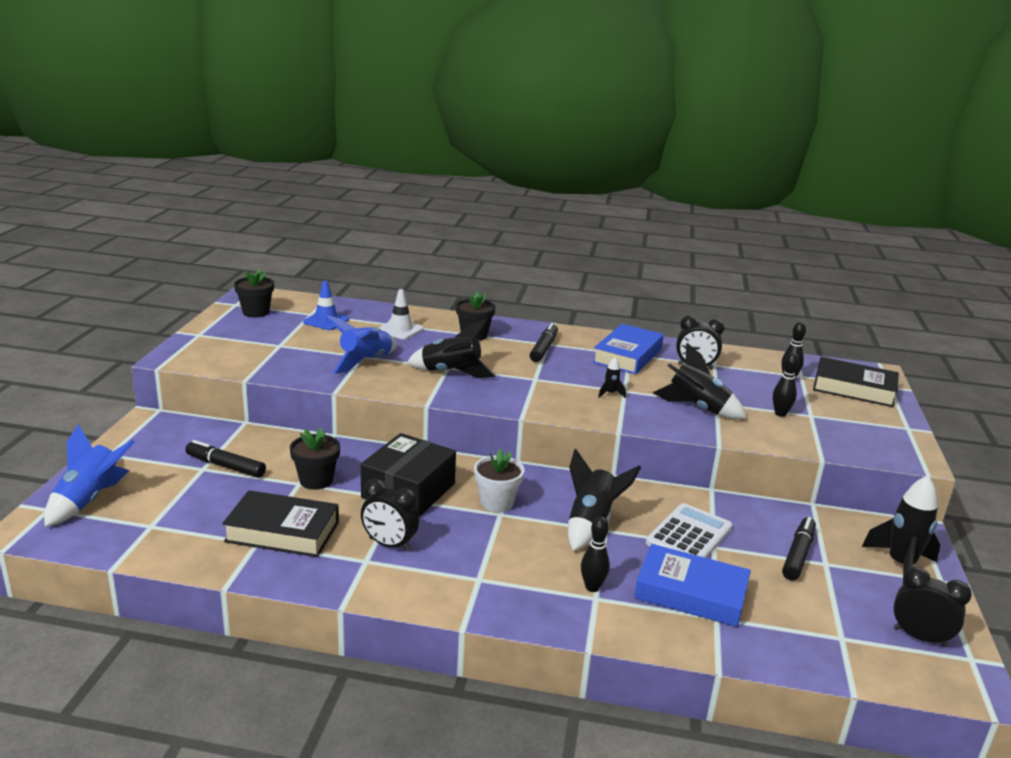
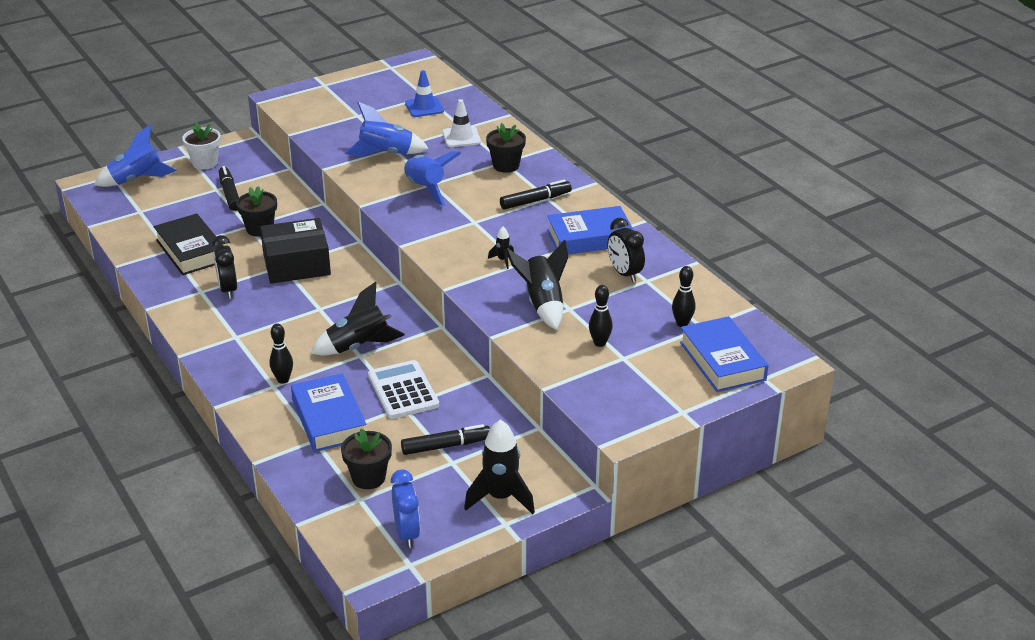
camera: 50 degrees right, 10 degrees up
(256, 312) = (391, 80): black flower pot -> black flower pot (368, 478)
(451, 373) = (425, 189): black rocket -> blue rocket
(497, 503) = (331, 301): white flower pot -> white flower pot (205, 163)
(689, 535) = (403, 391): white calculator -> white calculator turned 105 degrees counterclockwise
(853, 389) = (722, 361): black book -> blue book
(919, 637) = (407, 533): black clock -> blue clock

